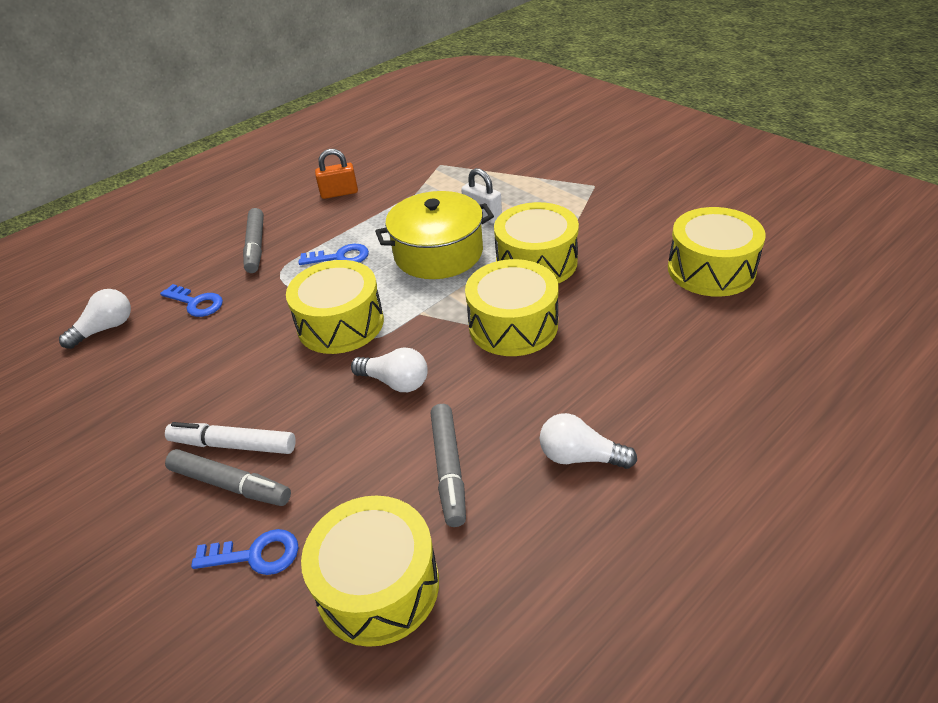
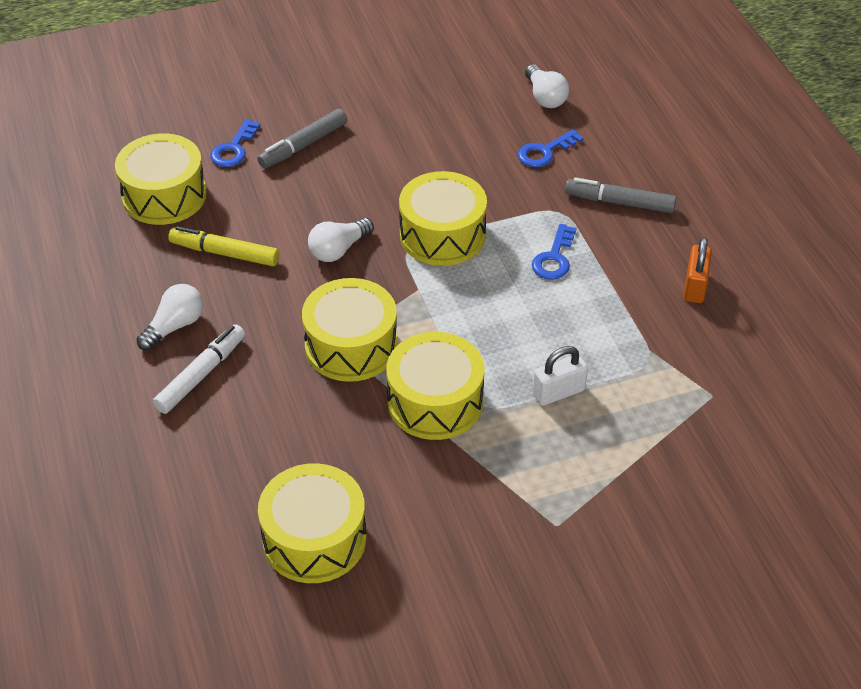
camera: 110 degrees right, 5 degrees up
(233, 445) = (341, 151): white marker -> white marker (201, 375)
(438, 253) = (508, 332): yellow pot -> none
(449, 469) = (224, 253): grey marker -> yellow marker

